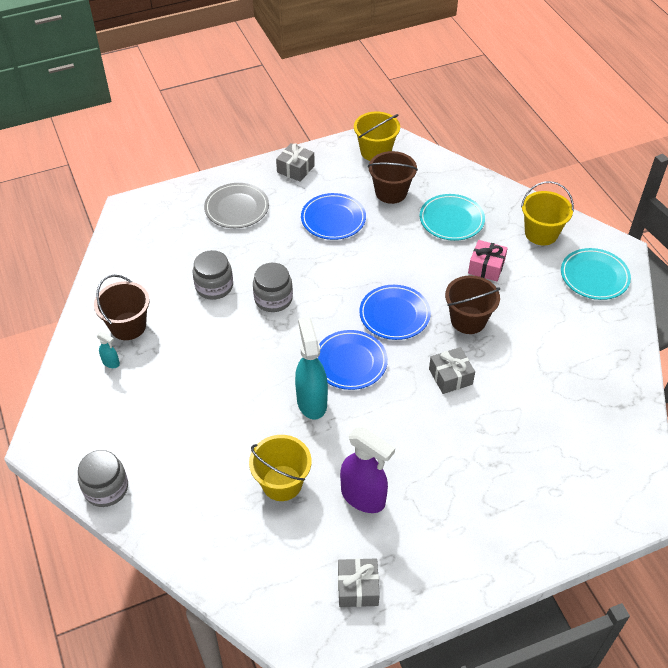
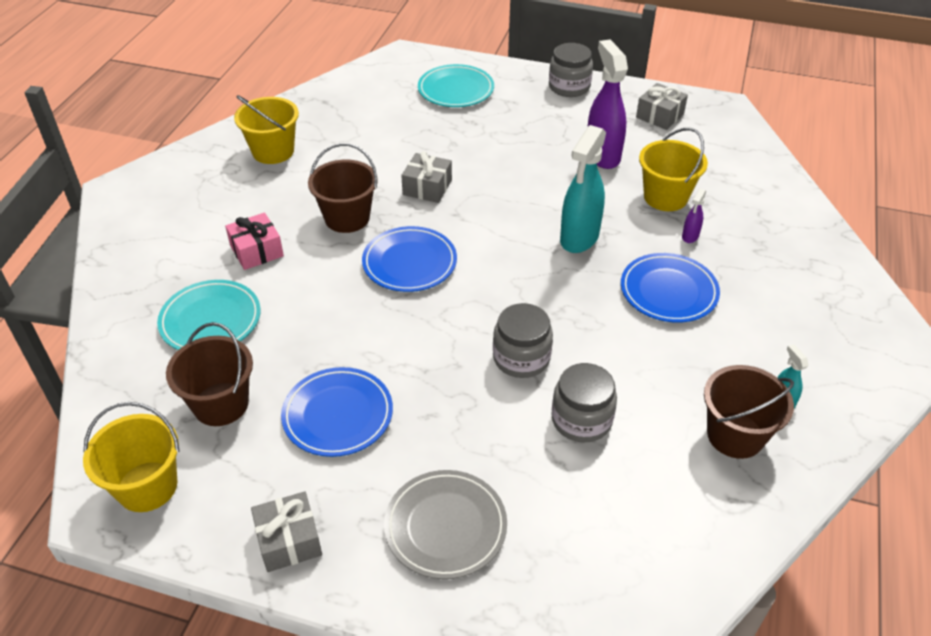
camera: 140 degrees left, 5 degrees down
(106, 488) = (848, 278): grey jar -> grey jar (569, 87)
(238, 454) = (690, 236): none -> purple spray bottle
(350, 362) = (505, 248): blue plate -> blue plate (668, 291)
(541, 233) = (152, 248): yellow bucket -> yellow bucket (273, 151)
(594, 277) = (180, 184): turquoise plate -> turquoise plate (456, 90)

